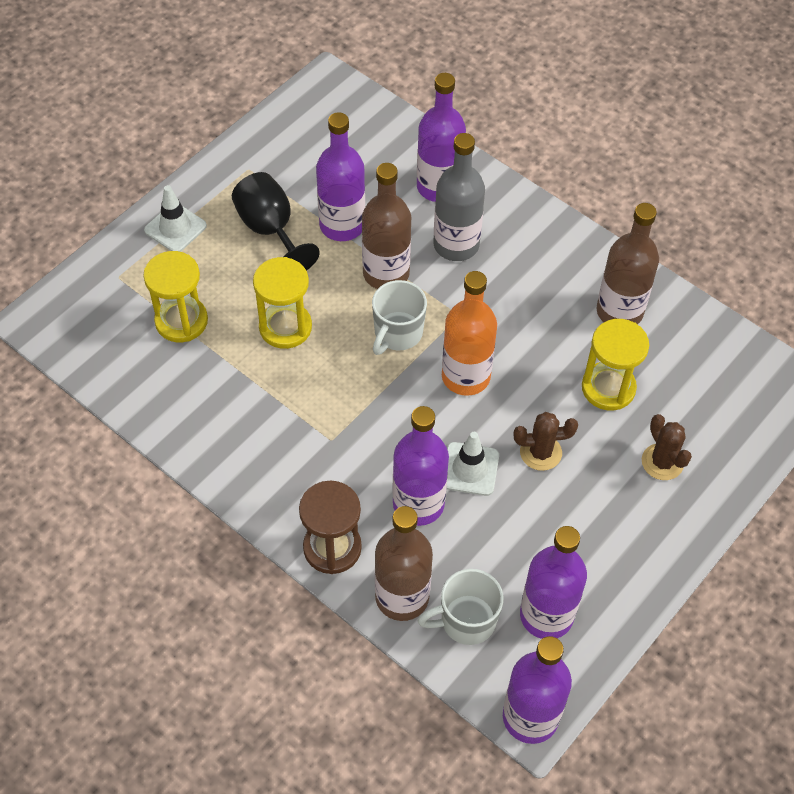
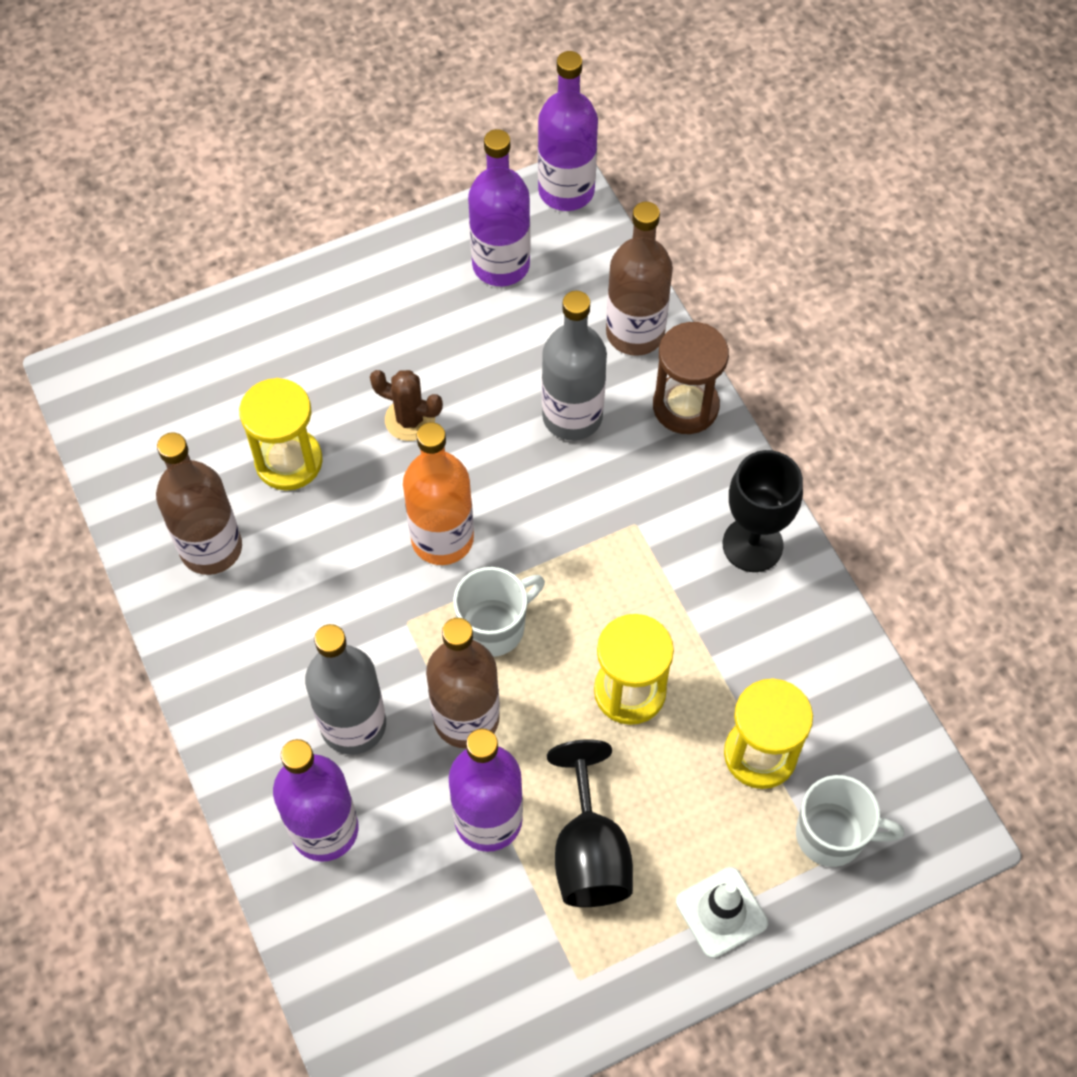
camera: 155 degrees left, 5 degrees up
(236, 457) = (752, 544): none -> black goblet
(418, 504) = (572, 416): purple bottle -> grey bottle
(466, 621) = (582, 288): white mug -> white mug (832, 835)
(470, 469) = (497, 431): white traffic cone -> none
(662, 462) = (287, 360): brown cactus -> none

